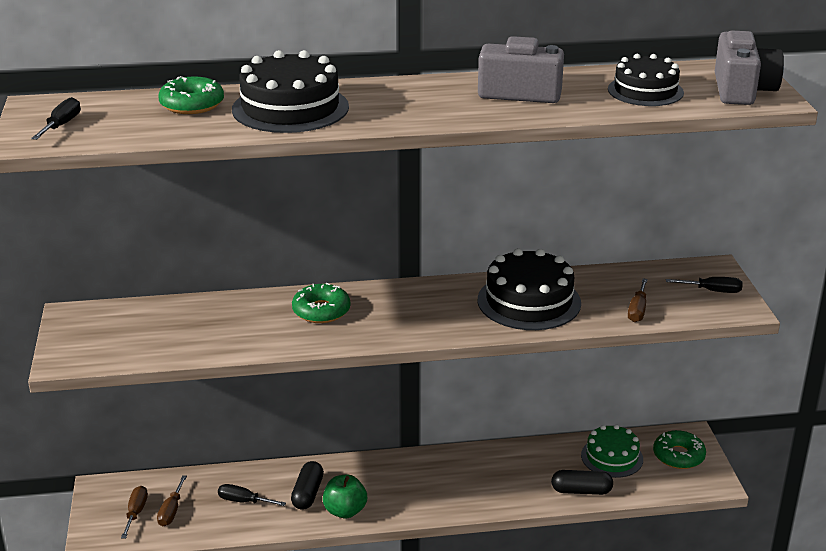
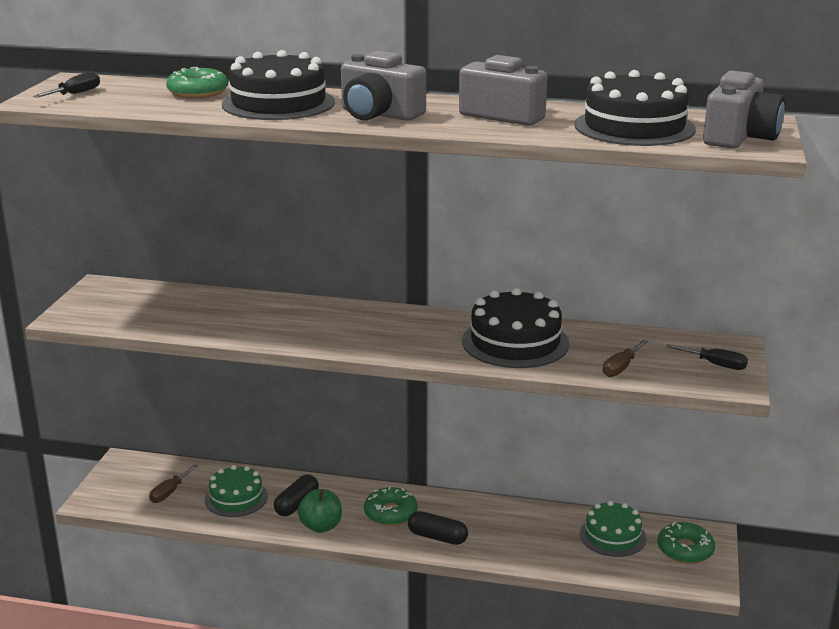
camera: 20 degrees right, 5 degrees down
(136, 512) = (139, 487): brown screwdriver -> none
(243, 501) = (236, 498): black screwdriver -> green cake
(321, 311) = (312, 317): green donut -> green donut (390, 513)
(403, 109) = (379, 114): none -> grey camera
(581, 491) = (561, 559): black capsule -> black capsule (437, 537)
(645, 91) = (634, 127): black cake -> black cake, size x1.51

